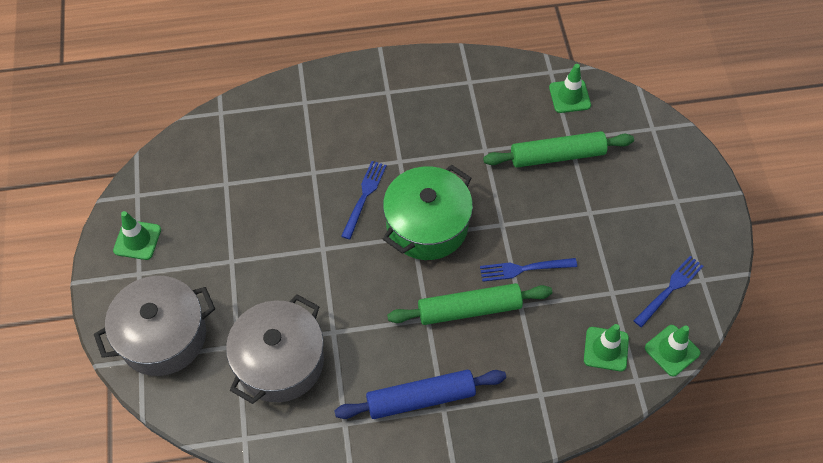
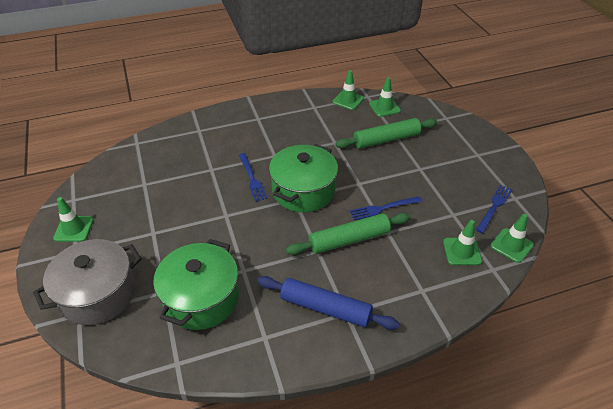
camera: 10 degrees left, 15 degrees down
(280, 361) = (201, 298): grey pot -> green pot
(364, 196) = (252, 179): blue fork -> blue fork turned 150 degrees clockwise
(420, 398) = (325, 308): blue rolling pin -> blue rolling pin turned 45 degrees clockwise
(520, 75) = (348, 100): none -> green traffic cone

